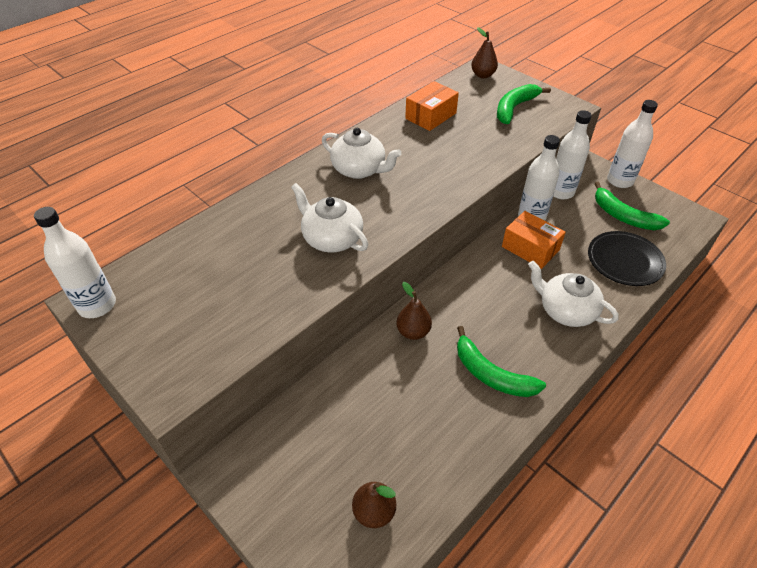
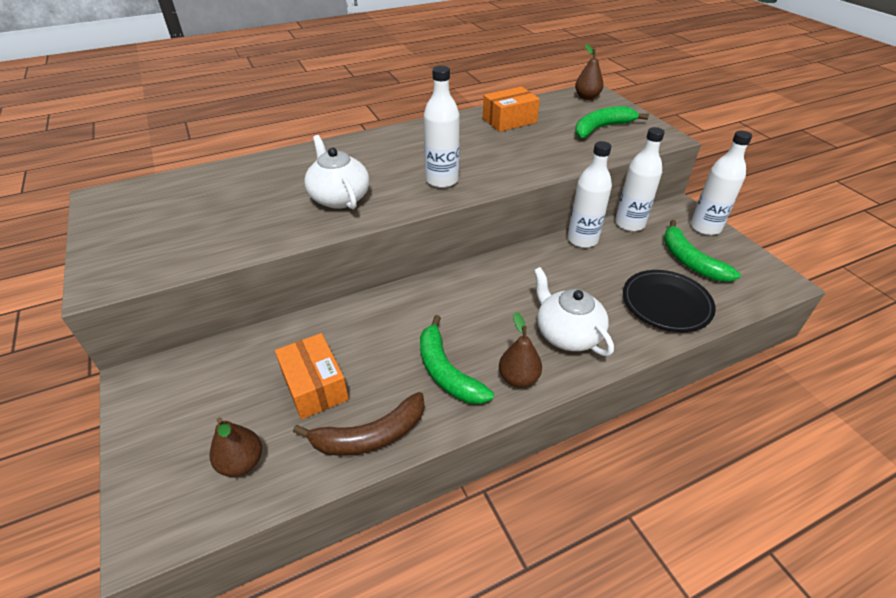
camera: 20 degrees right, 5 degrees down
(97, 305) = (105, 203): white bottle -> white bottle (442, 180)
(359, 169) = (408, 149): white teapot -> none
(413, 332) = (392, 311): brown pear -> brown pear (518, 378)
(464, 451) = (370, 436): none -> brown banana
(530, 248) = (563, 267): orange box -> orange box (315, 386)

